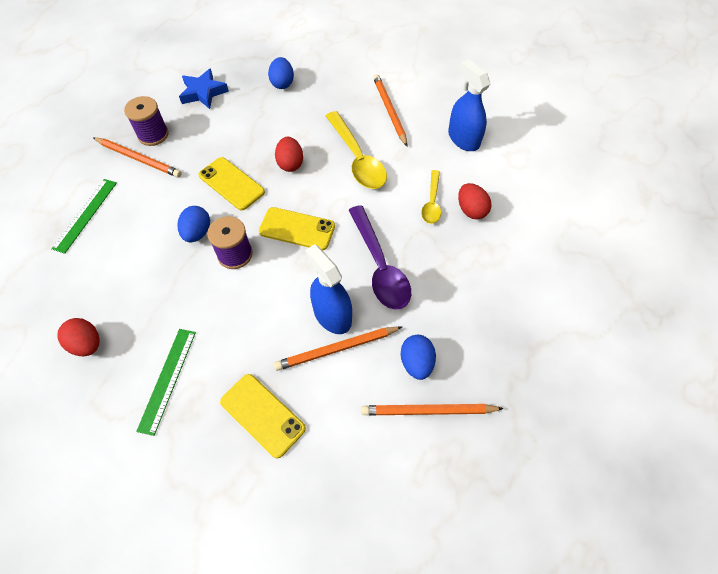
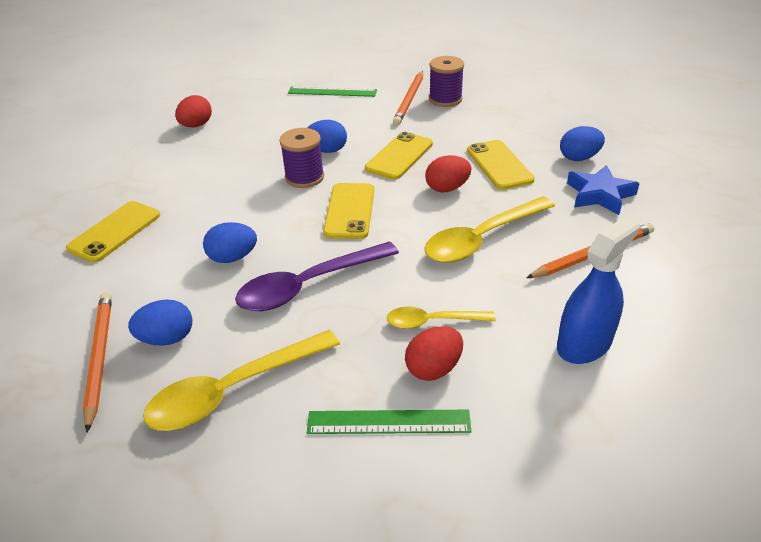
camera: 80 degrees right, 20 degrees down
(167, 379) = (159, 171): green ruler -> green ruler (388, 422)
(203, 92) = (524, 112): blue star -> blue star (599, 194)
(272, 127) = (499, 165): none -> yellow phone
(332, 315) = (233, 257): blue spray bottle -> blue egg
(336, 349) = (188, 268): orange pencil -> none
(473, 319) = (233, 390): none -> yellow spoon

